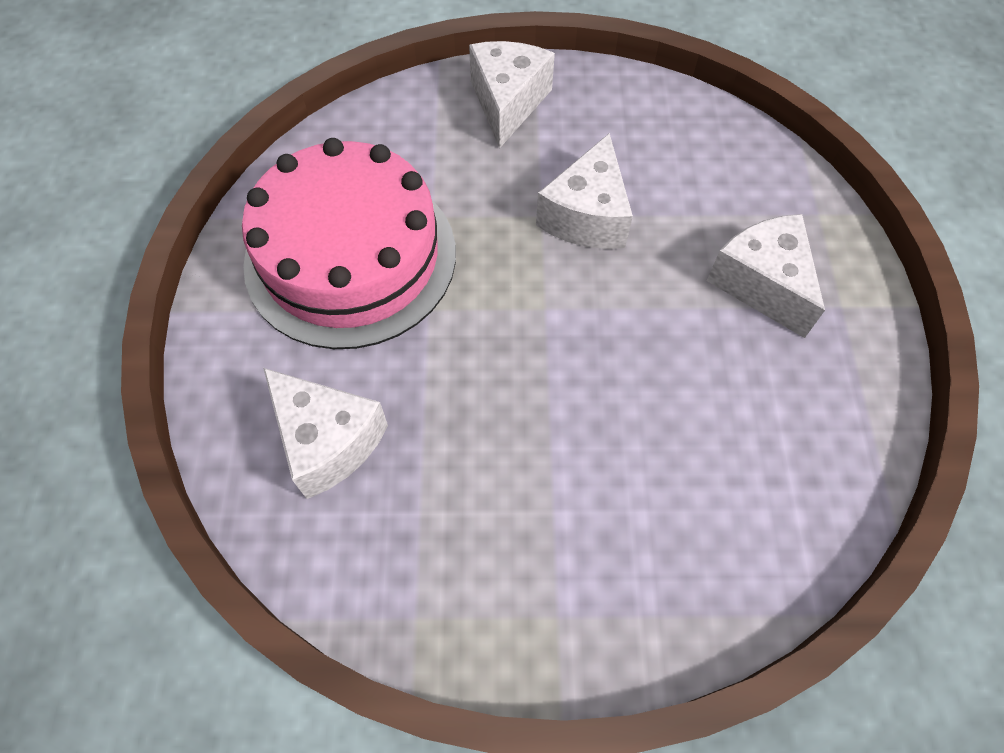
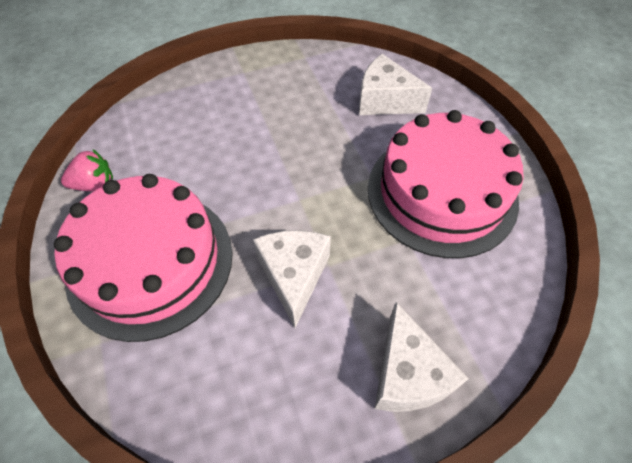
camera: 160 degrees right, 5 degrees down
(761, 283) = (150, 262): white cheese -> pink cake
(849, 428) = (95, 184): none -> pink strawberry

